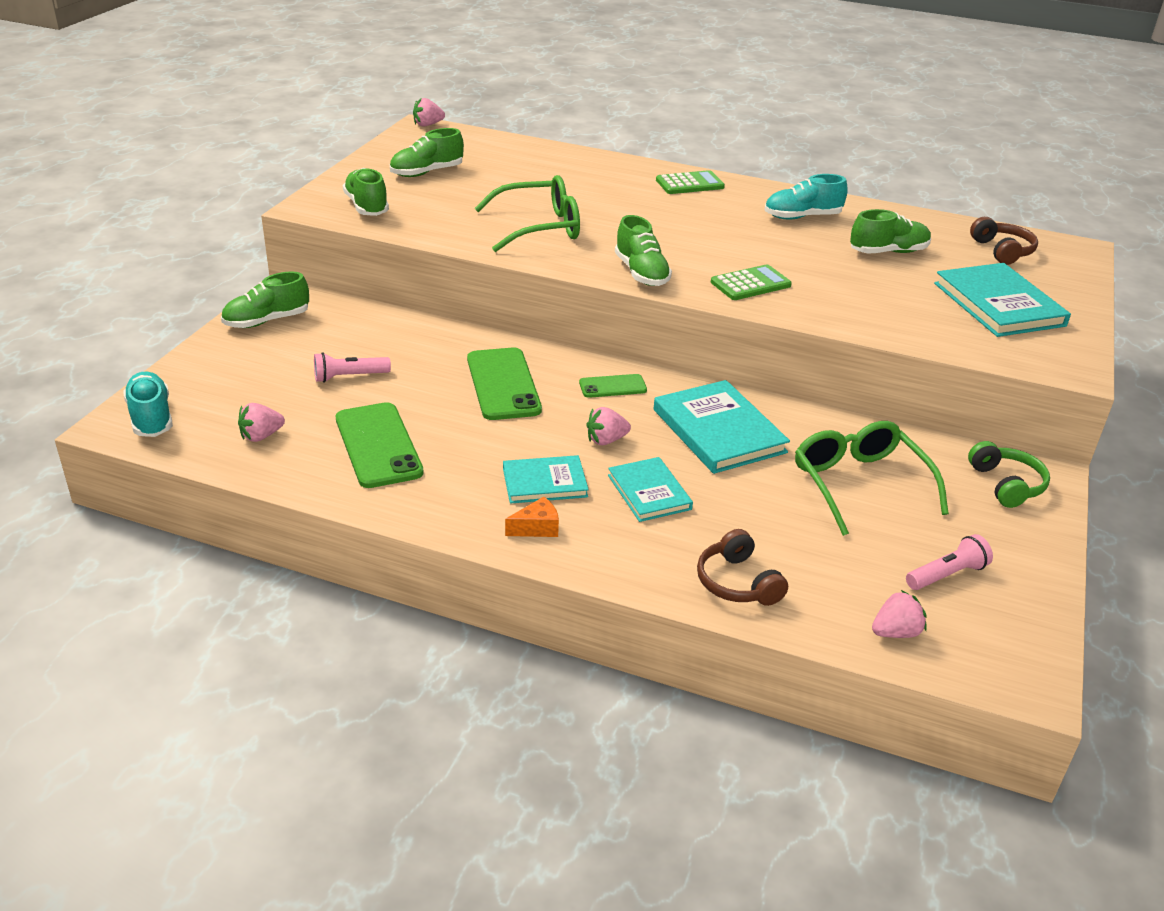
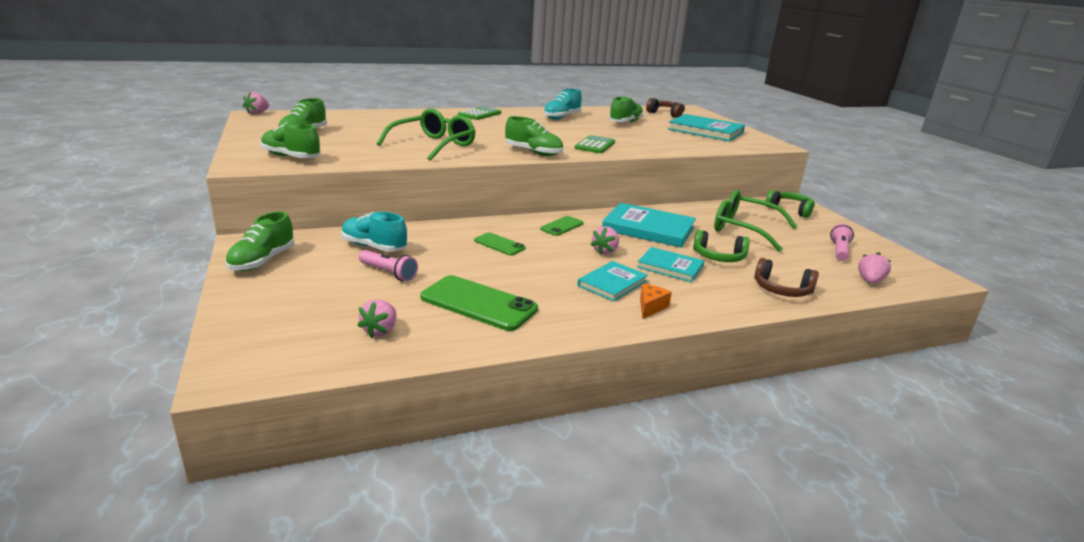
camera: 40 degrees left, 10 degrees down
(151, 417) = (256, 356): turquoise shoe -> turquoise shoe (374, 247)
(349, 377) = (388, 273): pink flashlight -> pink flashlight turned 90 degrees counterclockwise
(503, 384) = (499, 244): green phone -> green phone, size x0.55
(739, 506) = (719, 257): none -> green headphones

